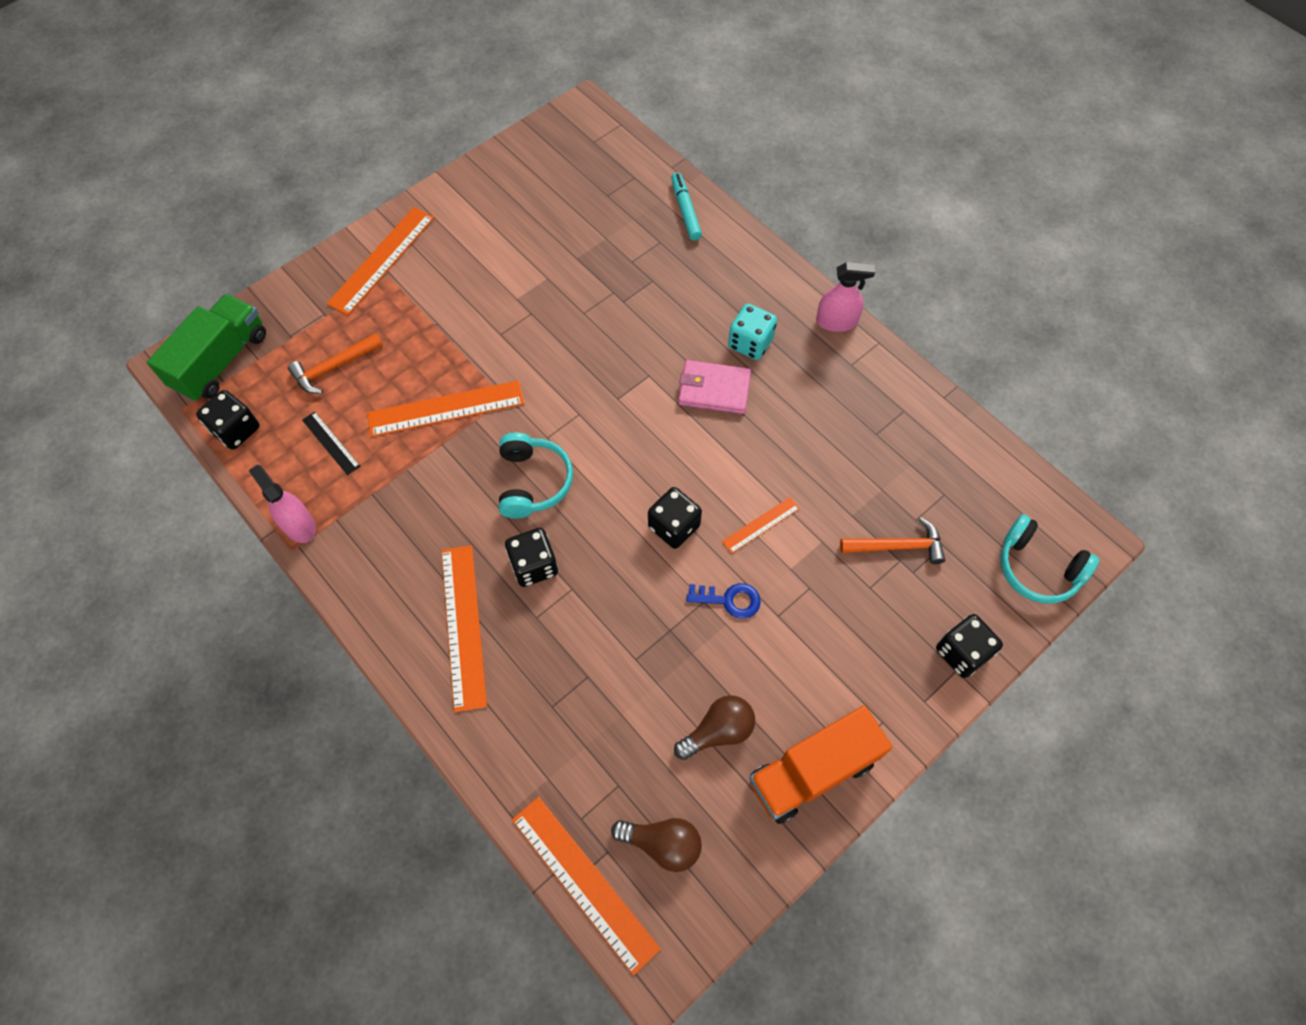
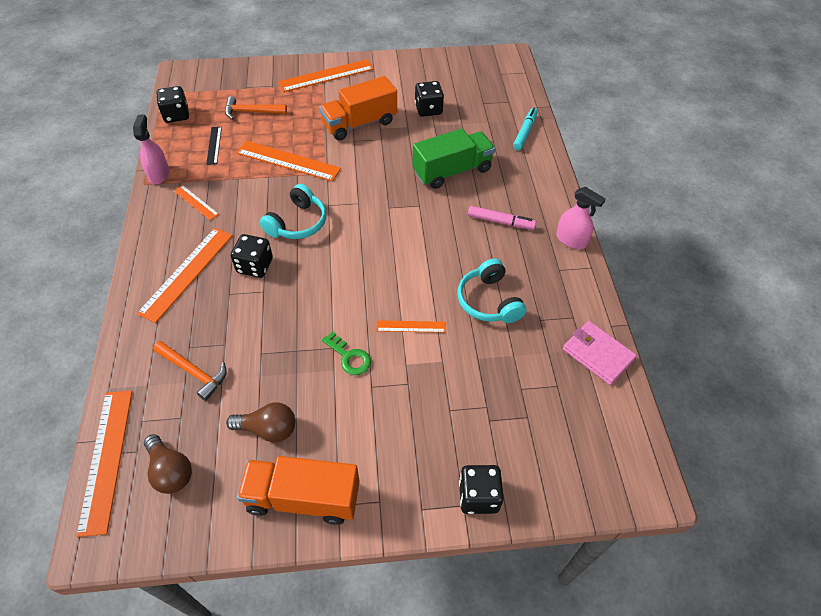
camera: 35 degrees right, 10 degrees down
(221, 361) = (202, 82): green truck -> green truck (452, 171)
(385, 532) = (196, 202): none -> orange ruler
(486, 306) = (359, 123): none -> orange truck
(674, 526) = (355, 294): black dice -> black dice (428, 109)
(714, 389) = (453, 234): pink wallet -> pink wallet (597, 354)
(729, 600) = (349, 357): blue key -> green key
(750, 343) = (500, 222): turquoise dice -> pink marker
(897, 546) = (493, 396): orange hammer -> orange hammer (194, 372)
(1037, 568) = (588, 478): turquoise headphones -> turquoise headphones (489, 301)

